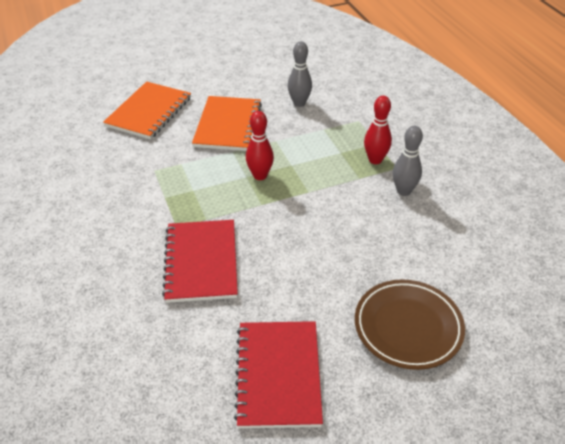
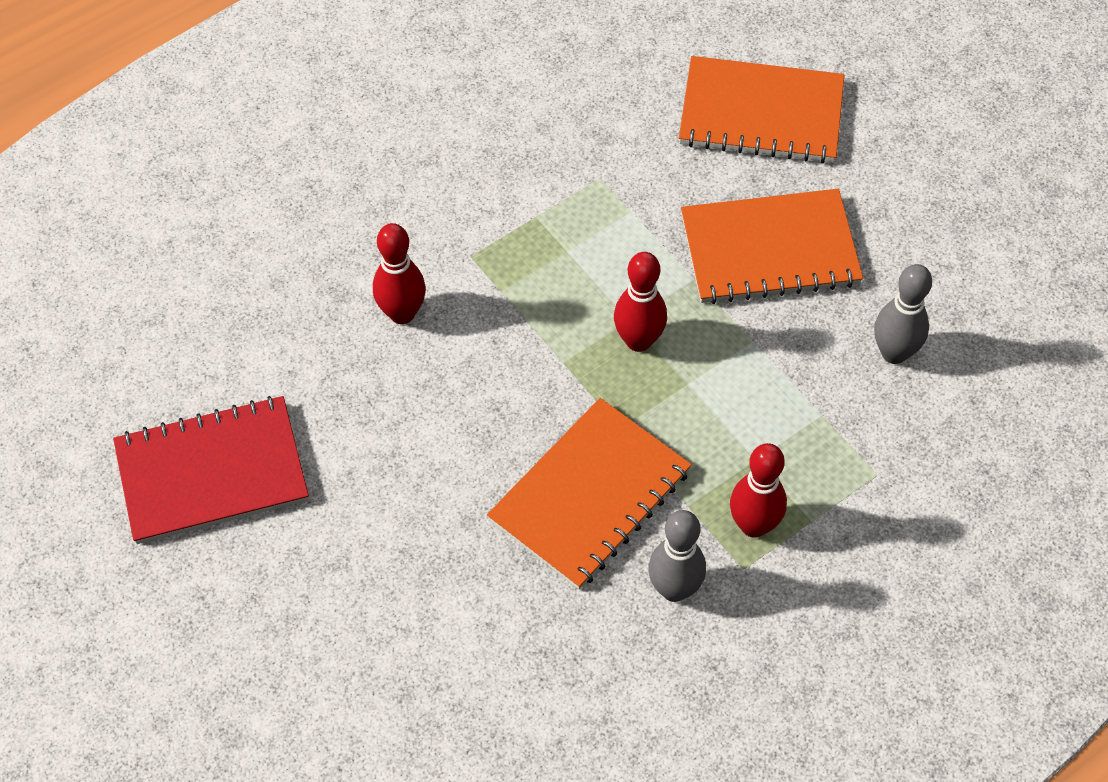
camera: 75 degrees right, 15 degrees up
(201, 262) = (402, 313): red notebook -> red bowling pin
(344, 209) = (590, 496): none -> orange notebook
(408, 327) = (339, 636): brown plate -> none

